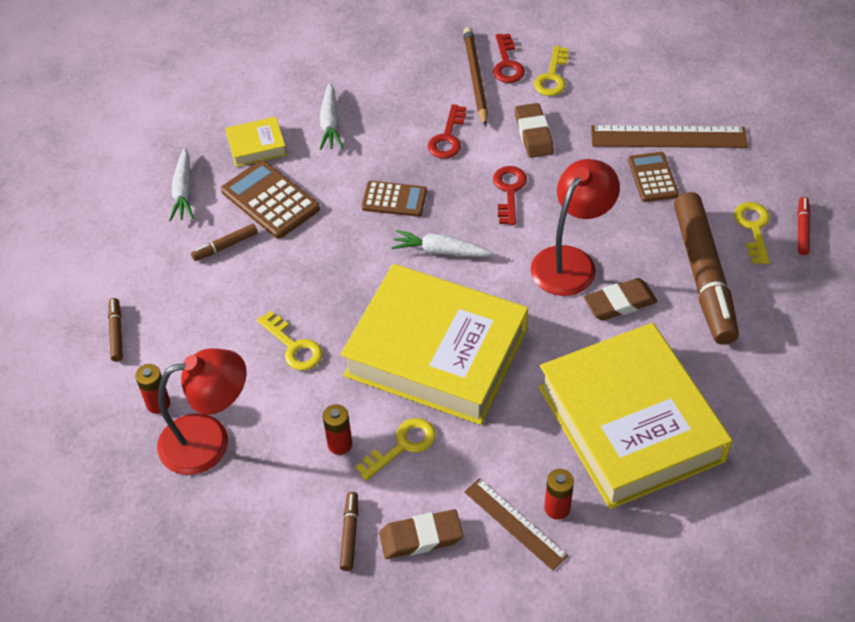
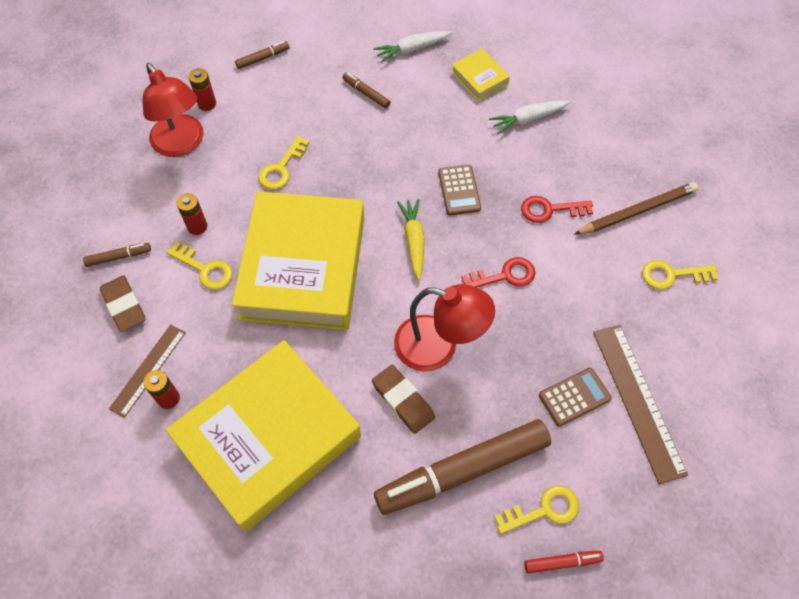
camera: 70 degrees right, 10 degrees up
(270, 200) = (424, 106): brown calculator -> none
(440, 251) = (414, 241): white carrot -> yellow carrot
(507, 64) = (670, 232): red key -> none
(533, 134) = (586, 277): brown eraser -> none

